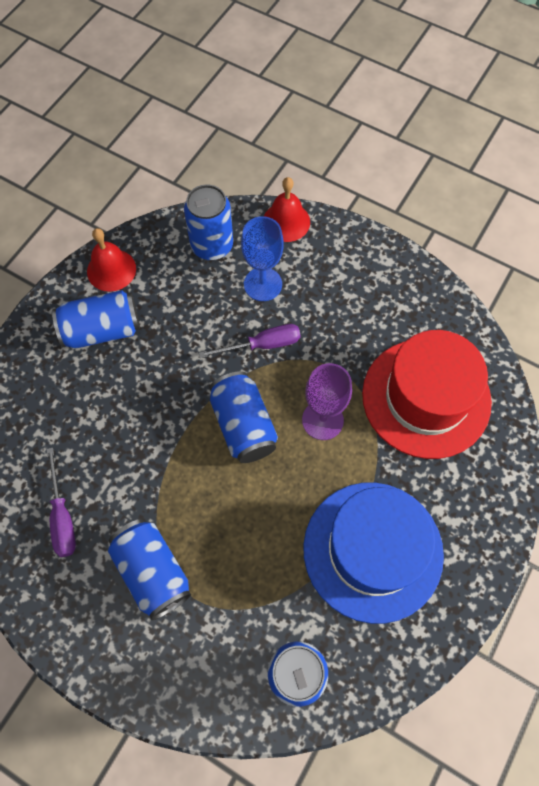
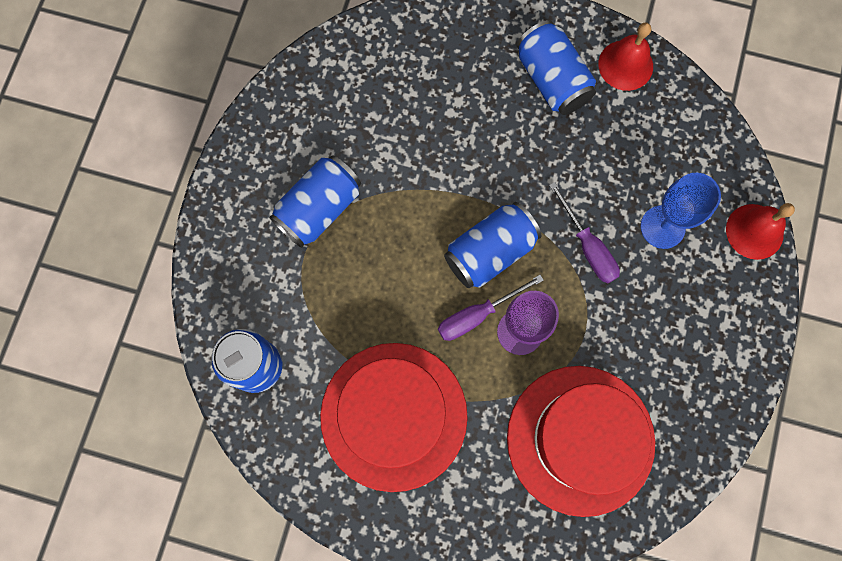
camera: 75 degrees right, 10 degrees up
(62, 517) = (349, 110): purple screwdriver -> purple screwdriver (477, 315)
(212, 246) = (692, 159): blue can -> none
(373, 550) = (394, 416): blue hat -> red hat

